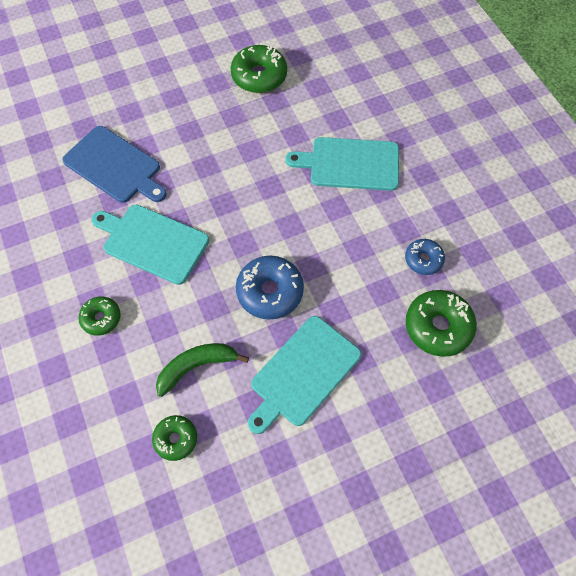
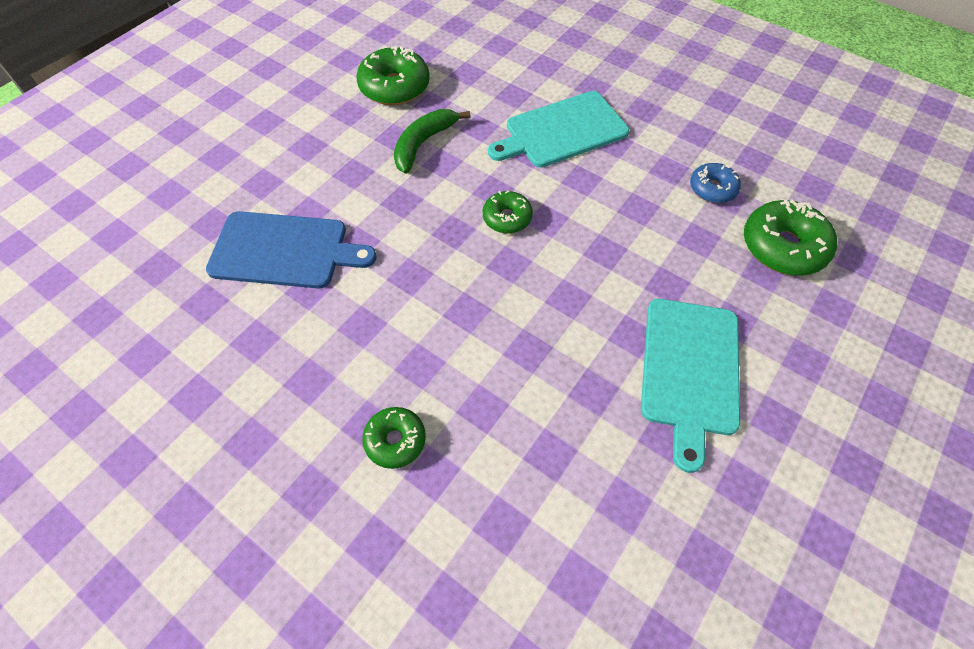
camera: 30 degrees left, 5 degrees down
(153, 242) = (398, 314): turquoise cutting board -> none
(176, 439) = (606, 539): green donut -> green donut (507, 218)
(196, 366) = (562, 432): green banana -> green banana (423, 144)
(270, 292) = (581, 300): blue donut -> none

